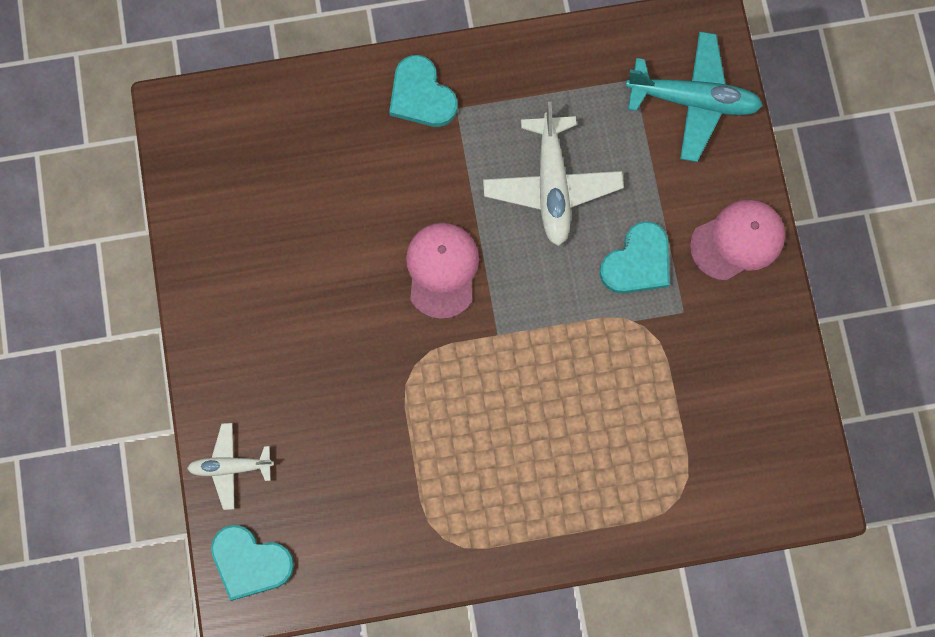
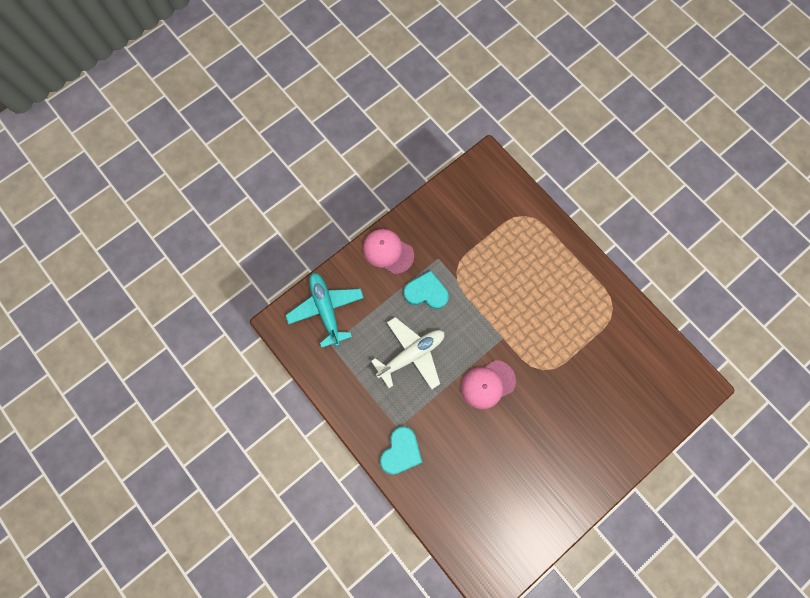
camera: 120 degrees left, 0 degrees up
(231, 467) = (649, 430): white plane -> none
(250, 562) = (684, 392): turquoise heart -> none

